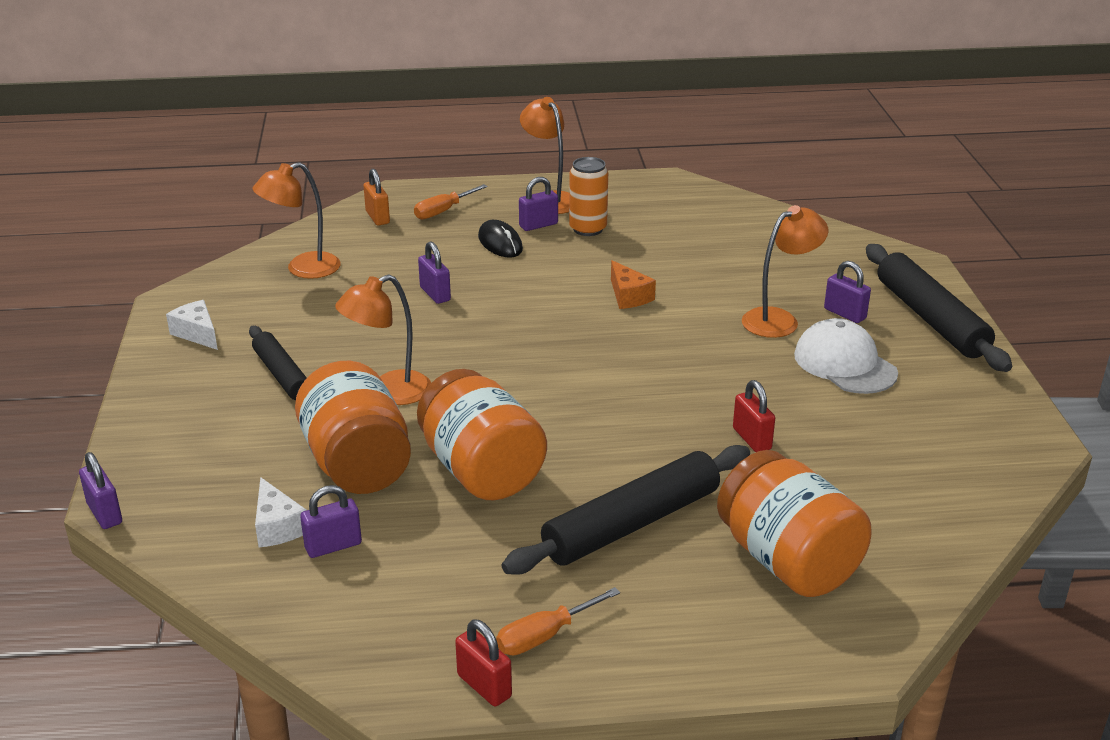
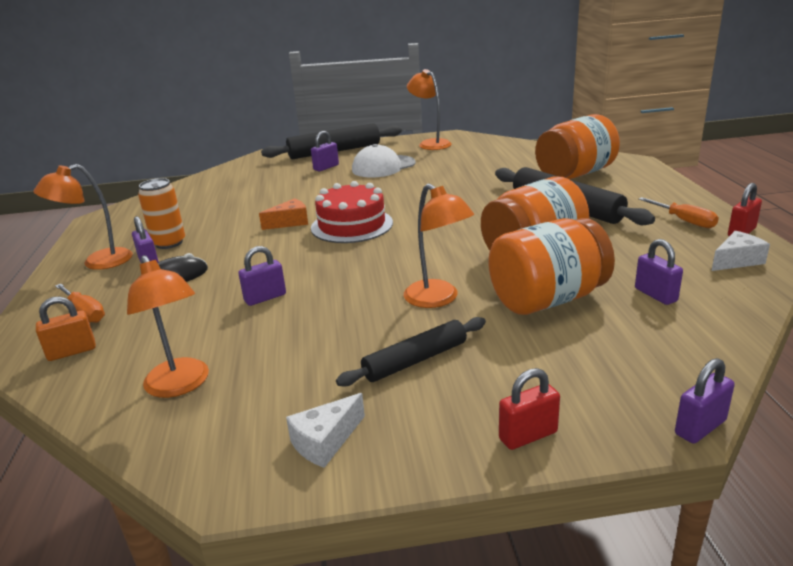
camera: 90 degrees left, 5 degrees down
(277, 526) = (649, 322): white cheese -> white cheese (736, 261)
(607, 339) = (352, 225): none -> red cake
(751, 439) = (467, 184): red padlock -> red padlock (528, 436)
(779, 319) = (330, 181): orange lamp -> orange lamp (430, 143)

